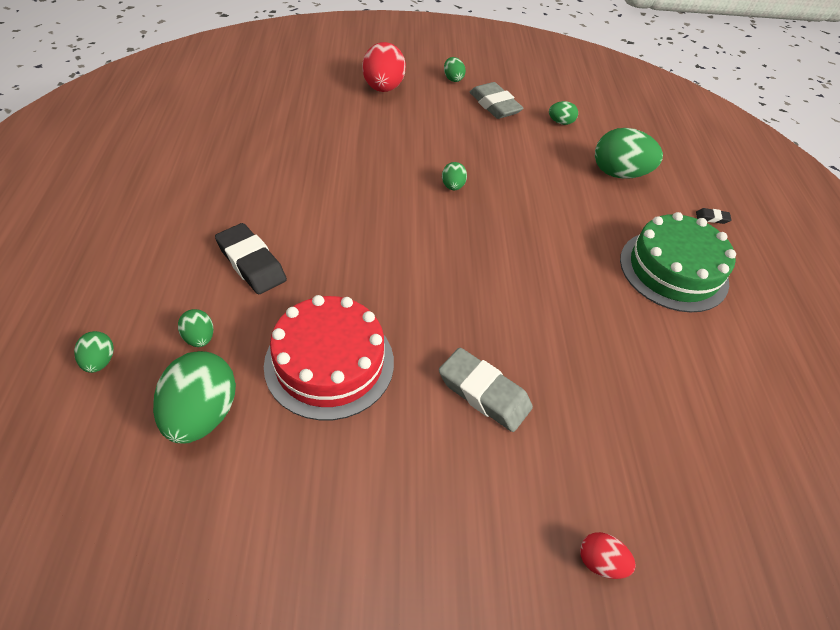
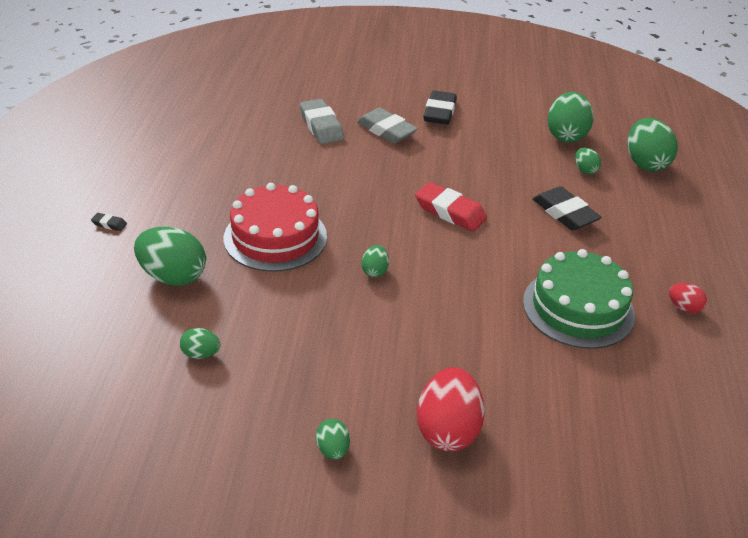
camera: 170 degrees left, 10 degrees down
(100, 361) = (645, 163): green egg -> green egg, size x2.00
(329, 363) = (490, 151): red cake -> red cake (275, 237)
(385, 256) = (450, 212): none -> red eraser
(407, 452) = (439, 112): none -> black eraser
(494, 105) = (284, 388): grey eraser -> grey eraser (321, 126)
(600, 562) = (343, 73): red egg -> red egg (684, 308)
(673, 270) = (192, 185): green cake -> green cake (578, 308)

